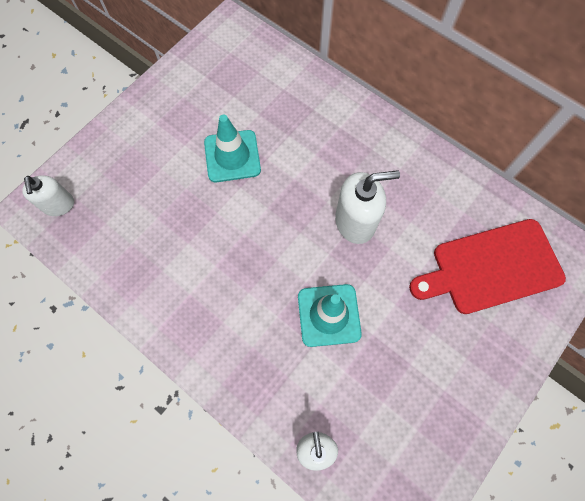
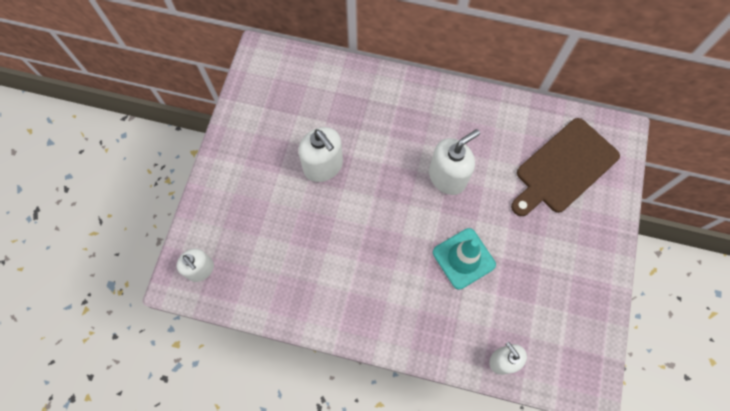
camera: 25 degrees left, 0 degrees up
(232, 156) = (323, 166): turquoise traffic cone -> white soap dispenser
(491, 267) = (564, 168): red cutting board -> brown cutting board

